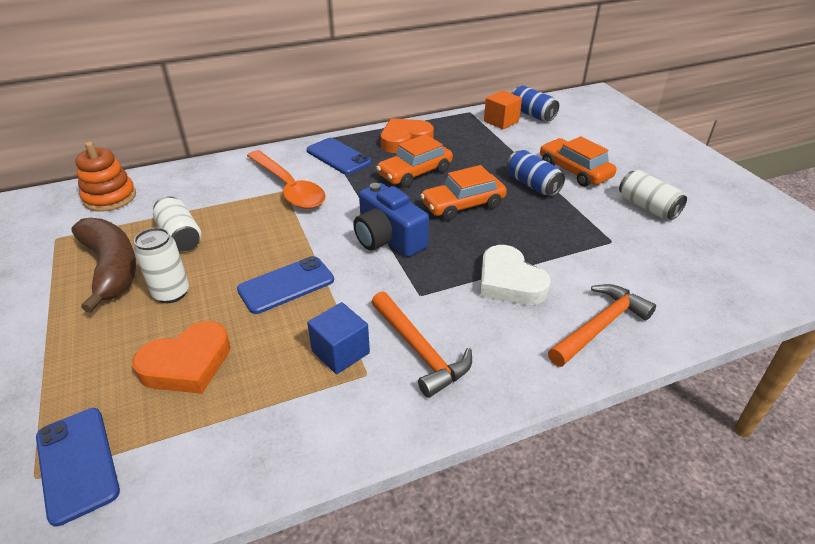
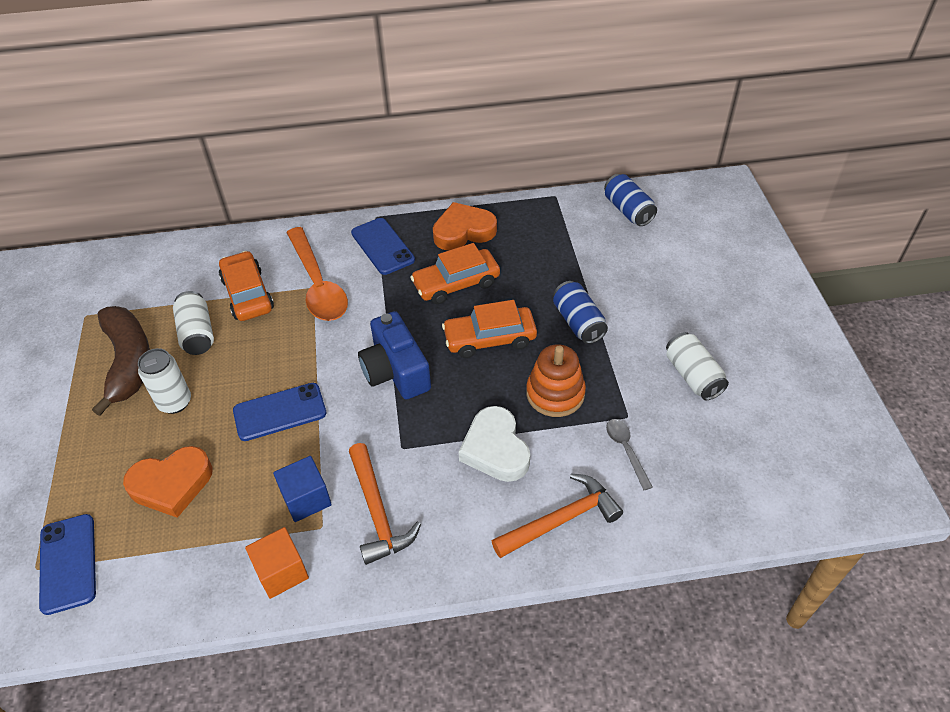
camera: 15 degrees right, 10 degrees up
(110, 198) = (142, 270): orange stacking toy -> orange stacking toy (555, 393)
(501, 121) = (586, 217): orange cube -> orange cube (281, 572)
(574, 171) = (636, 308): orange car -> orange car (248, 294)
(625, 265) = (626, 450): none -> grey spoon

